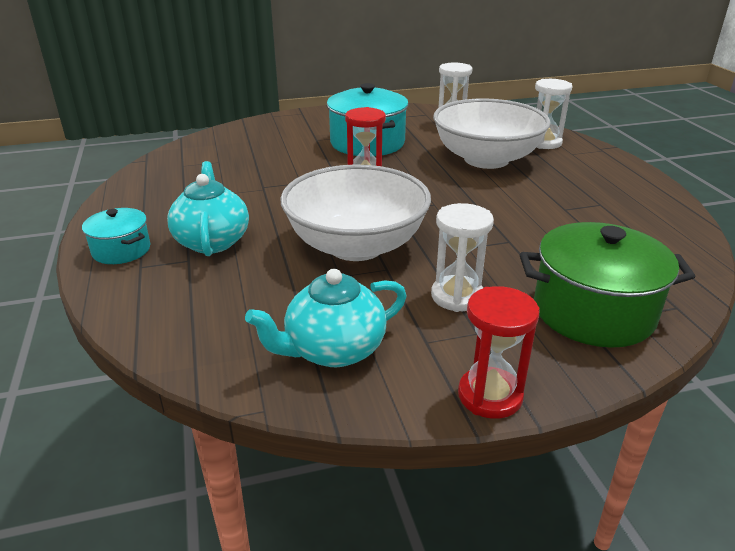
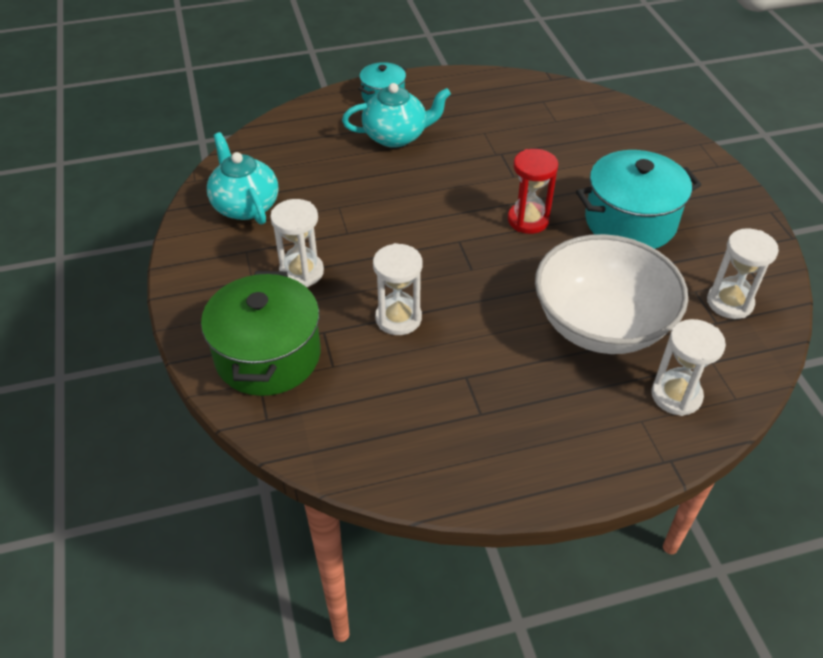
camera: 90 degrees right, 15 degrees up
(356, 246) = (386, 215): white bowl -> none
(490, 396) = (182, 278): red hourglass -> none
(509, 238) = (398, 318): none -> white hourglass

